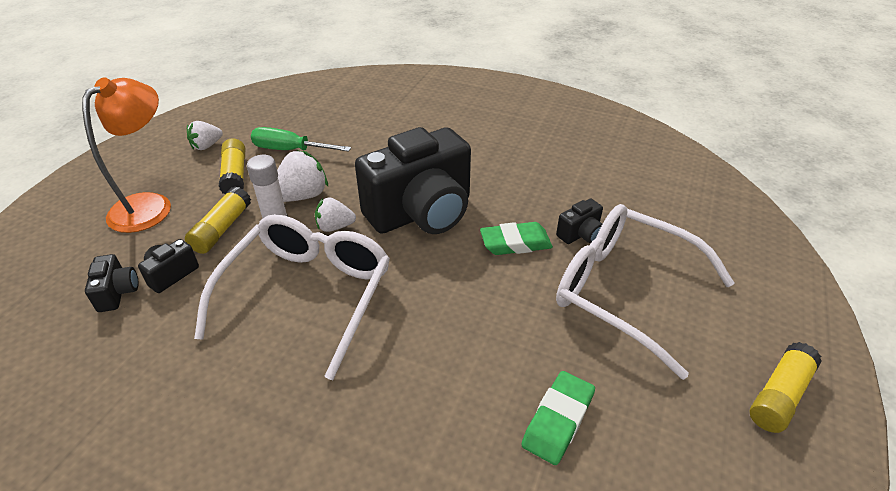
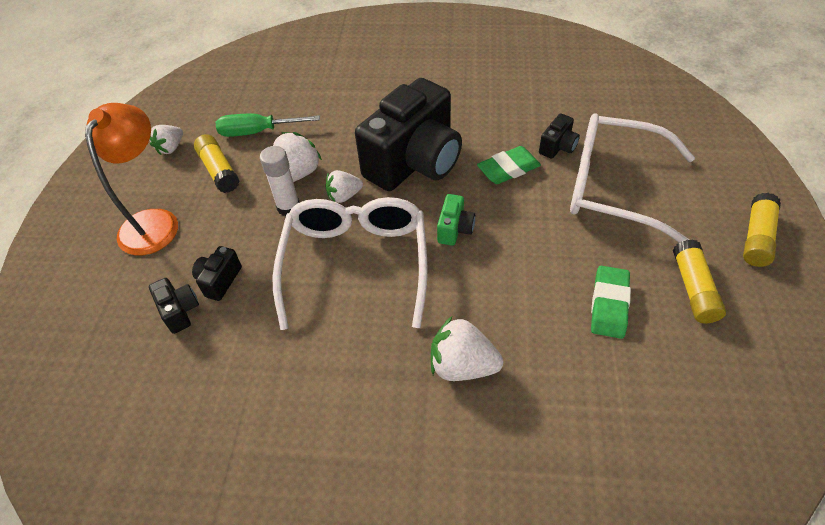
camera: 15 degrees left, 10 degrees up
(222, 229) = (240, 226): yellow glue stick -> yellow glue stick (693, 289)
(355, 436) = (462, 365): none -> white strawberry
(426, 288) = (455, 229): none -> green camera

